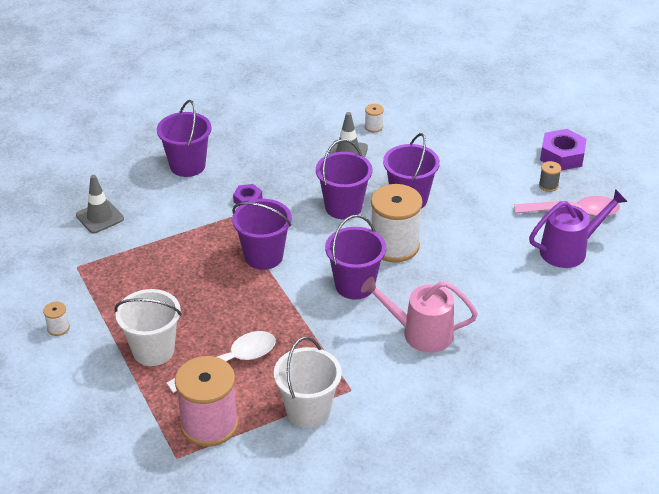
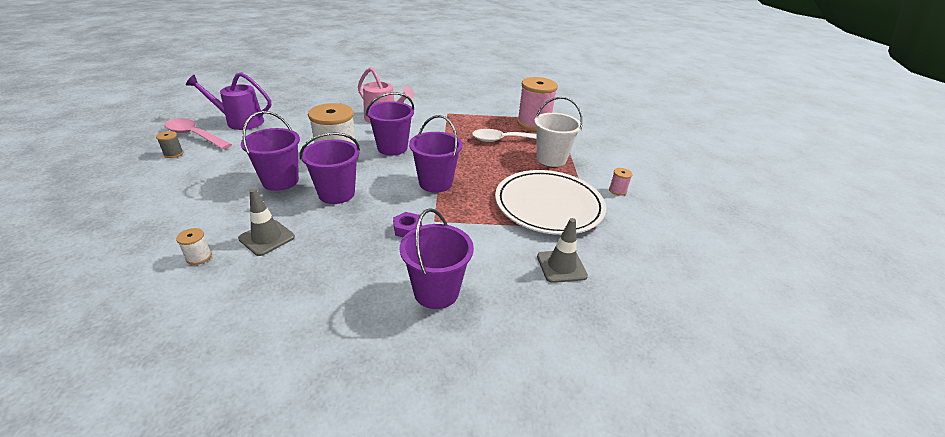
camera: 155 degrees left, 5 degrees down
(58, 328) = (617, 190): white spool -> pink spool
(131, 275) = (548, 205): none -> white plate
(308, 411) = (477, 113): white bucket -> none
(562, 156) = (118, 167): purple nut -> none

